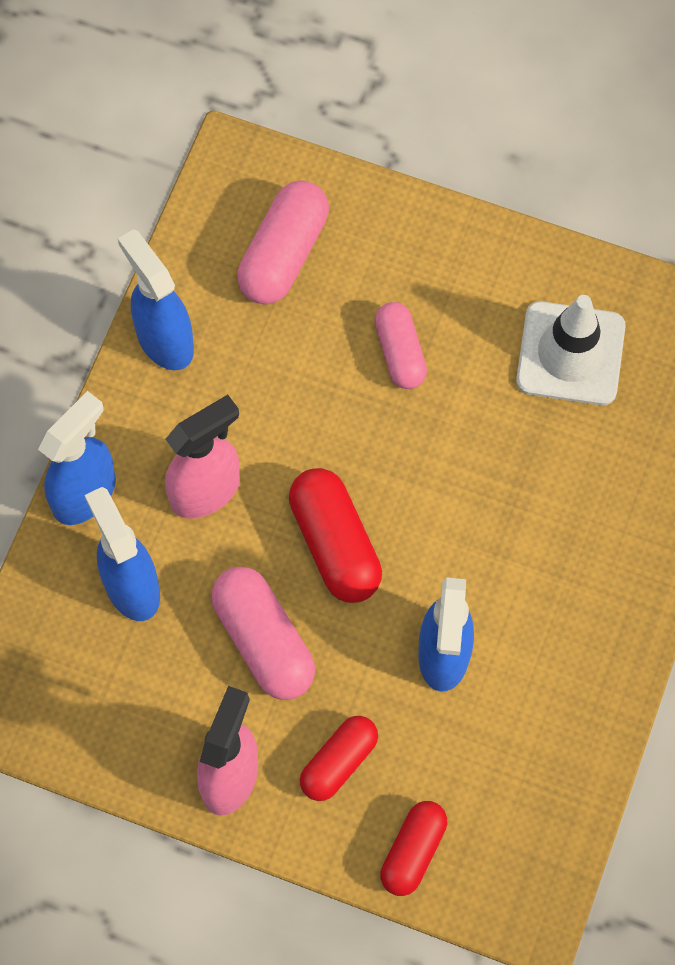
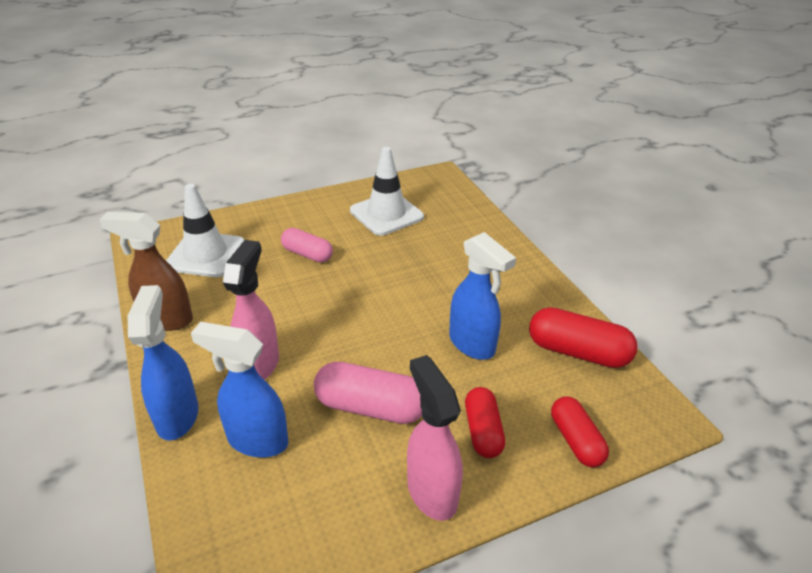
camera: 45 degrees left, 30 degrees down
(164, 340) = (166, 319): blue spray bottle -> brown spray bottle
(283, 254) = (206, 254): pink capsule -> white traffic cone
(335, 544) = (360, 339): red capsule -> red capsule (578, 352)

